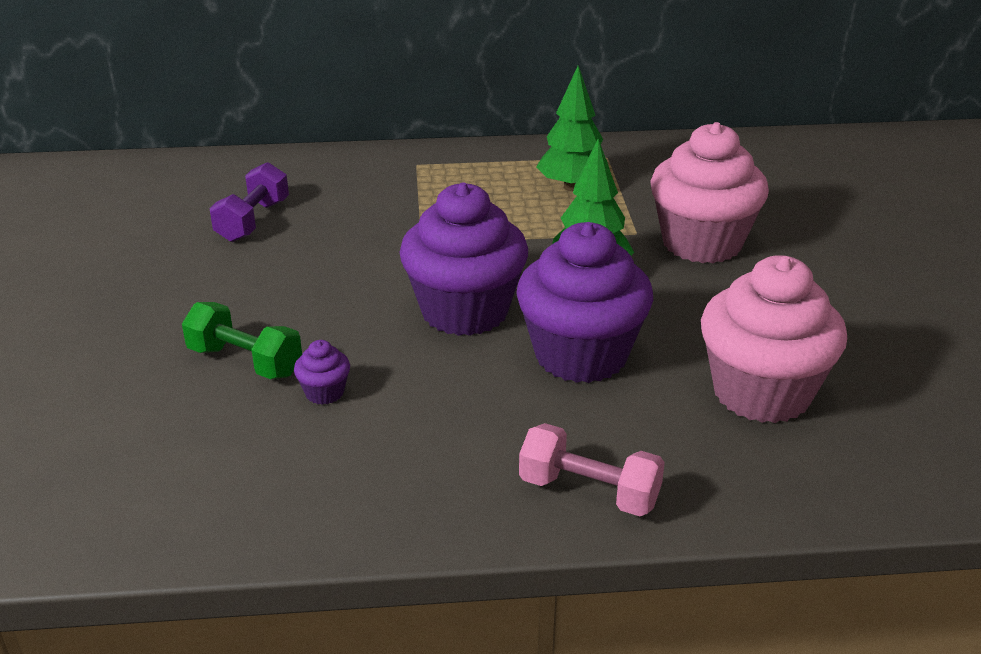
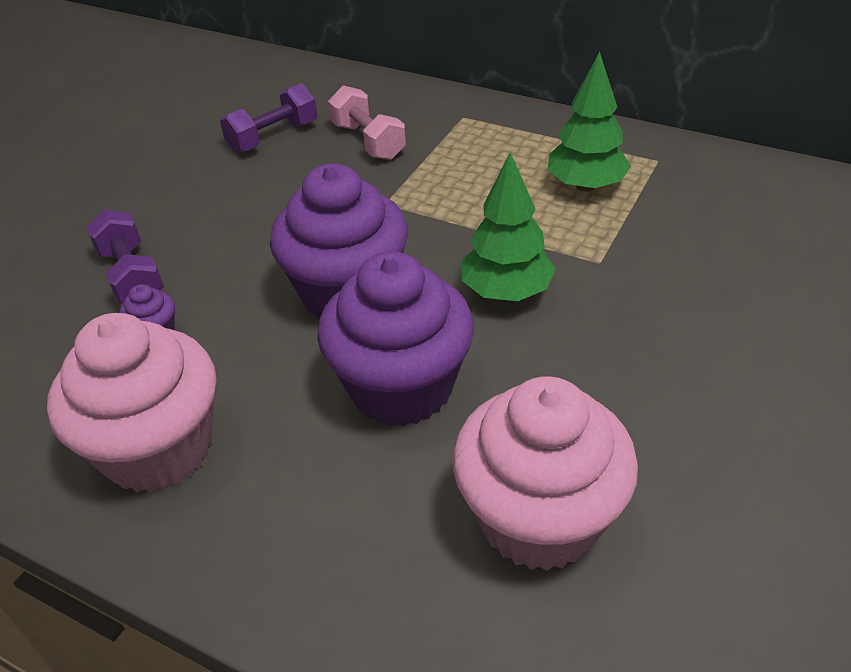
camera: 35 degrees right, 10 degrees up
(245, 361) = (132, 276): green dumbbell -> purple dumbbell
(589, 492) = (252, 552): pink dumbbell -> pink dumbbell (368, 141)
(702, 243) = (659, 299): pink cupcake -> pink cupcake (158, 449)

